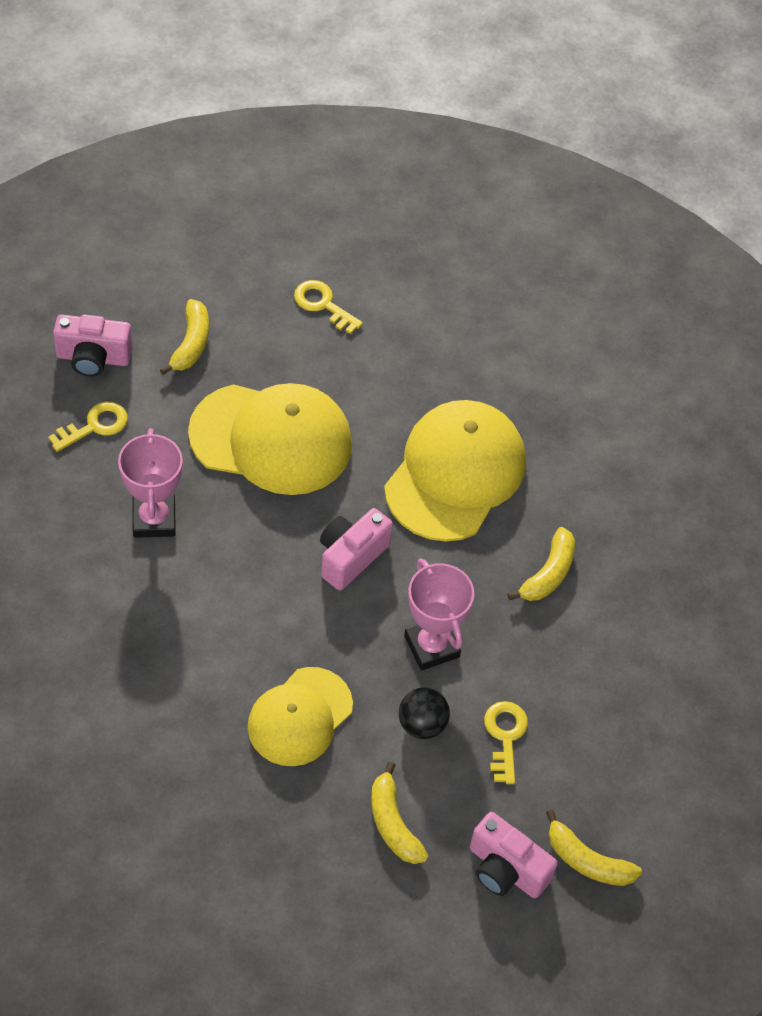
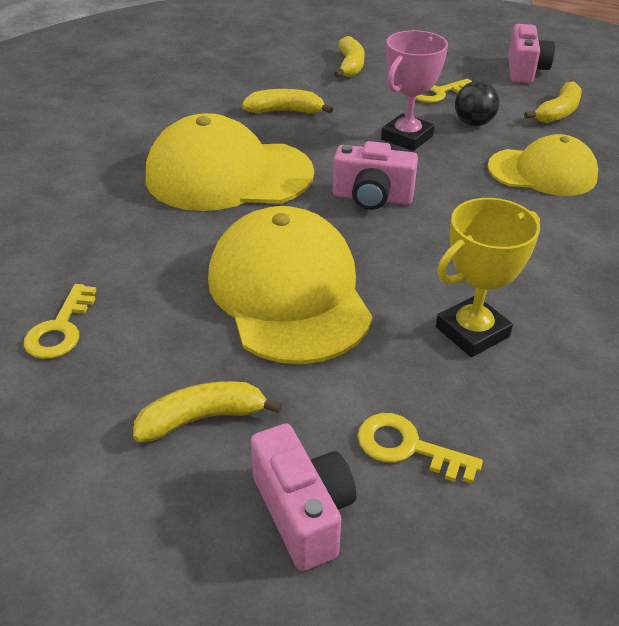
camera: 115 degrees left, 15 degrees down
(154, 519) = (472, 332): pink trophy -> yellow trophy
(587, 860) = (480, 51): yellow banana -> yellow banana (350, 65)

